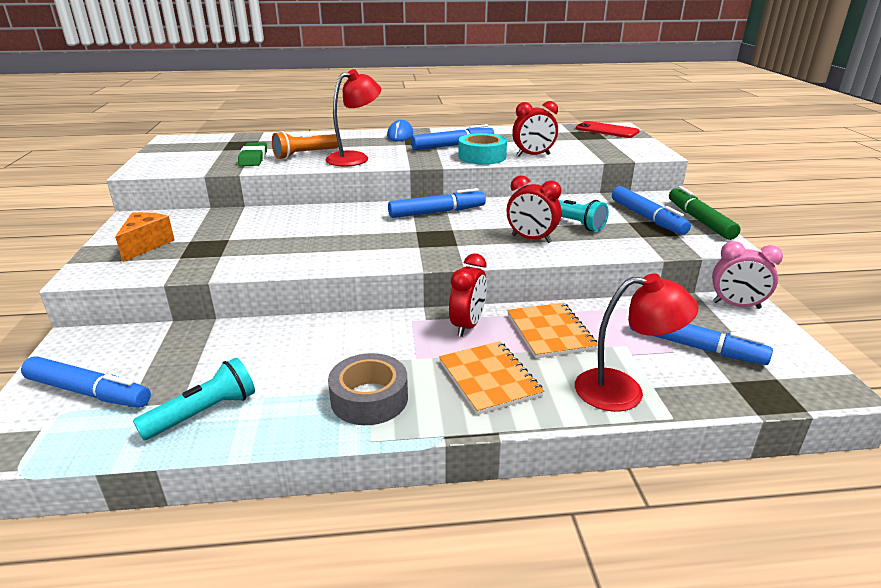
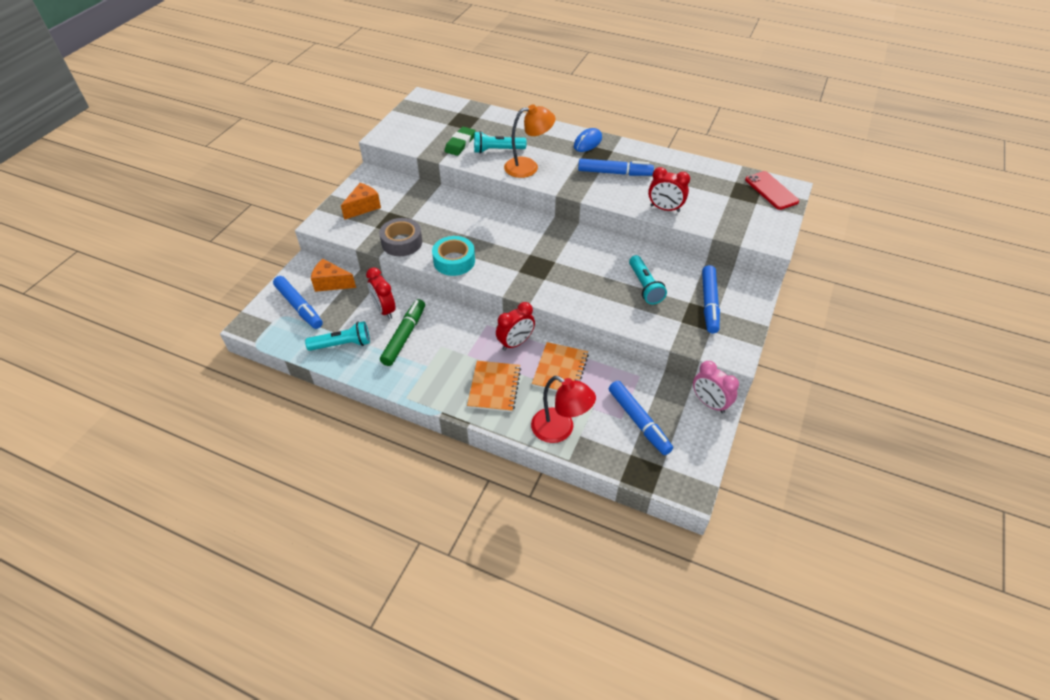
camera: 30 degrees right, 20 degrees up
(133, 348) = (331, 283): none -> orange cheese
(305, 154) = (497, 150): orange flashlight -> turquoise flashlight
(355, 158) = (528, 167): red lamp -> orange lamp
(369, 398) = (423, 371): grey tape -> grey tape (402, 242)
(437, 212) = (560, 238): blue marker -> none
(482, 157) = (622, 197): turquoise tape -> turquoise tape (454, 261)
(531, 239) = (599, 293): red clock -> red clock (384, 310)
(699, 220) = (747, 322): green marker -> green marker (404, 336)

